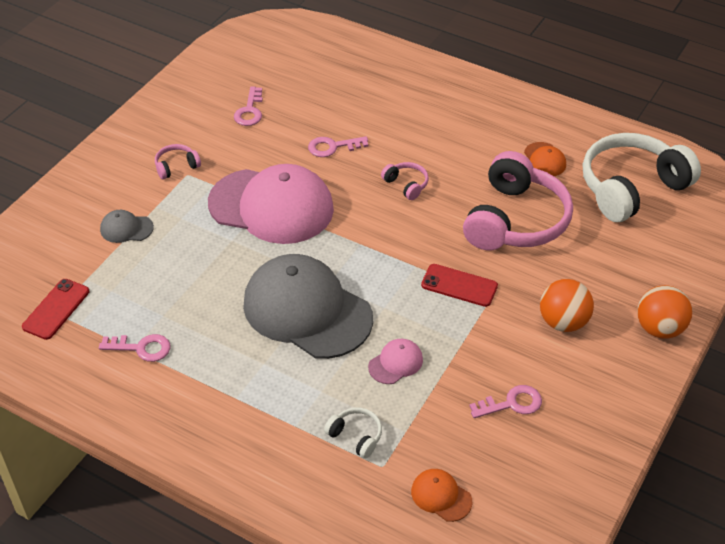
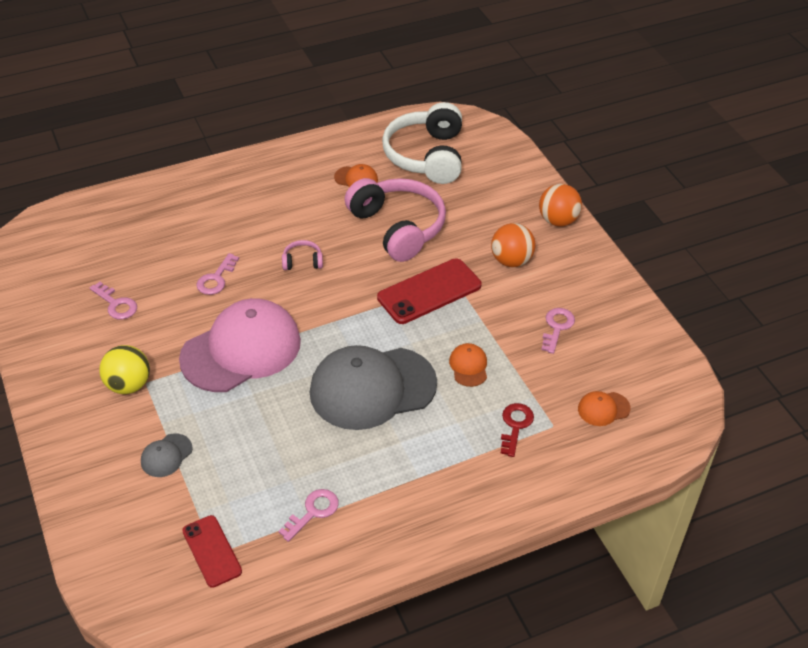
camera: 55 degrees left, 0 degrees up
(176, 166) = (128, 385): pink headphones -> yellow ball
(356, 436) = (515, 425): white headphones -> red key
(395, 363) = (468, 366): pink cap -> orange cap
(459, 286) = (429, 292): red phone -> red phone, size x1.59

